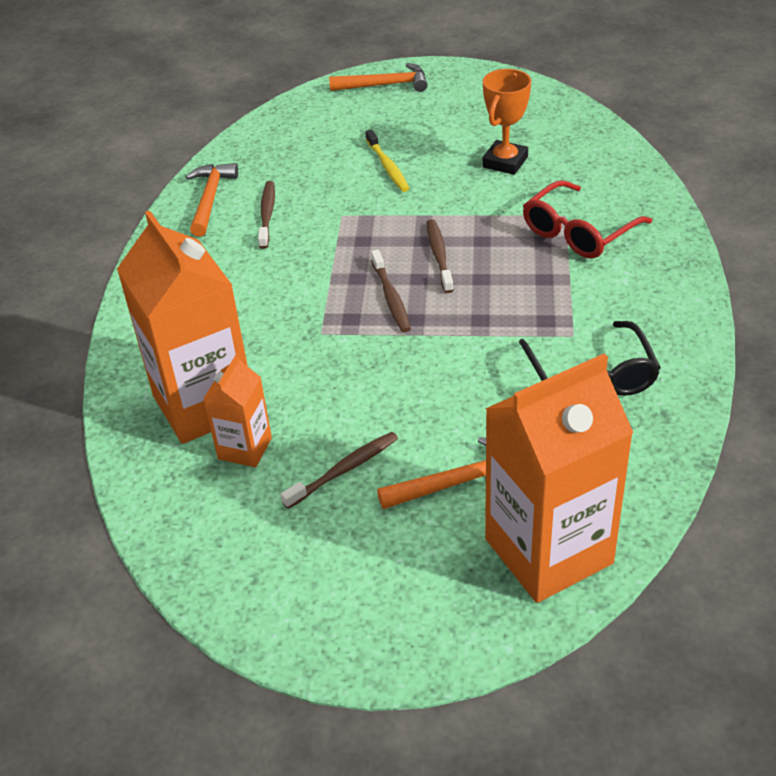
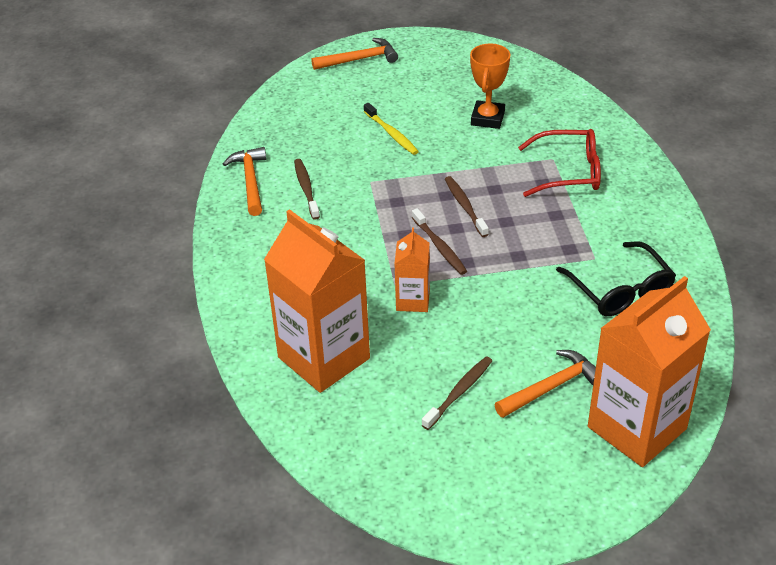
camera: 15 degrees left, 0 degrees up
(245, 448) = (373, 388): orange carton -> orange carton (413, 300)
(578, 232) = (568, 172): red glasses -> red glasses turned 120 degrees counterclockwise

